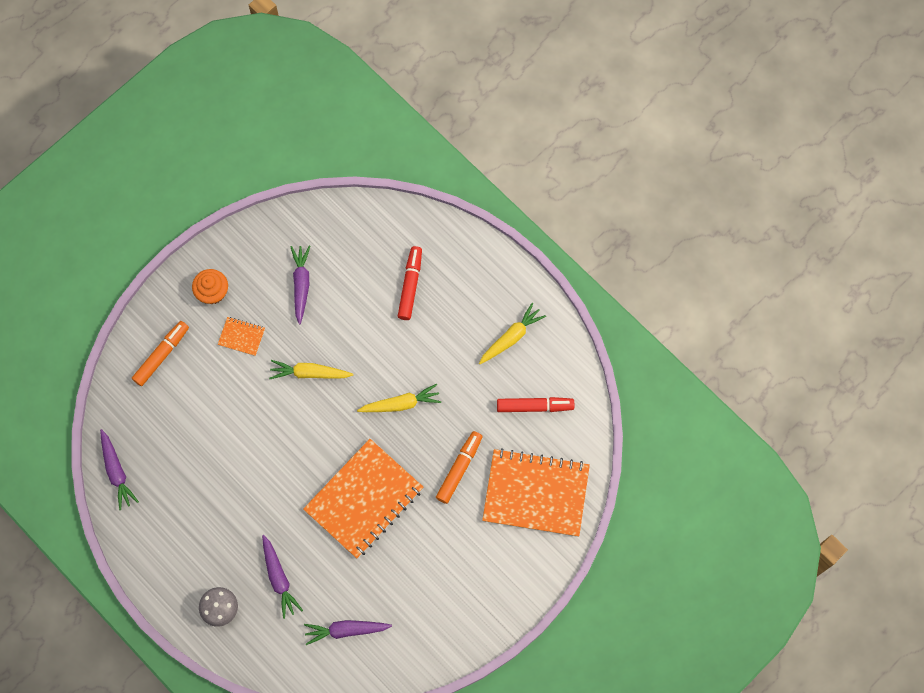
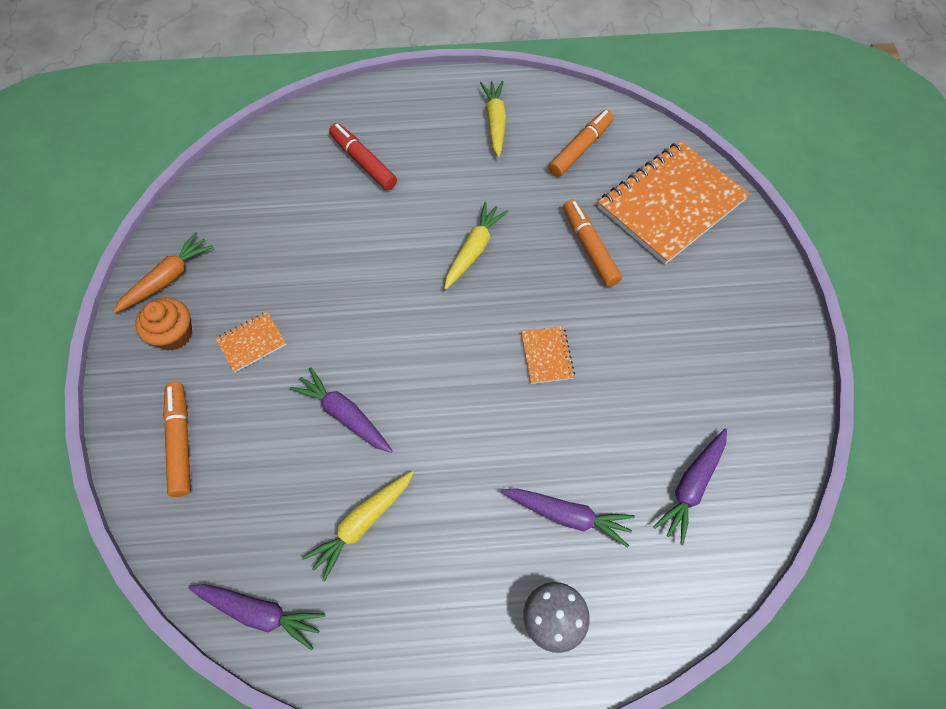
camera: 50 degrees left, 10 degrees down
(240, 254) = (168, 279): none -> orange carrot
(301, 284) = (260, 248): purple carrot -> purple carrot (344, 415)
(309, 373) = (359, 307): yellow carrot -> yellow carrot (362, 524)
(363, 499) = (547, 356): orange notebook -> orange notebook, size x0.42
(534, 406) = (580, 149): red marker -> orange marker

